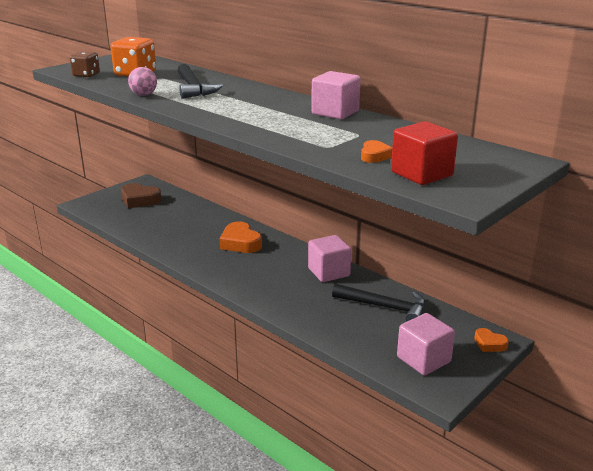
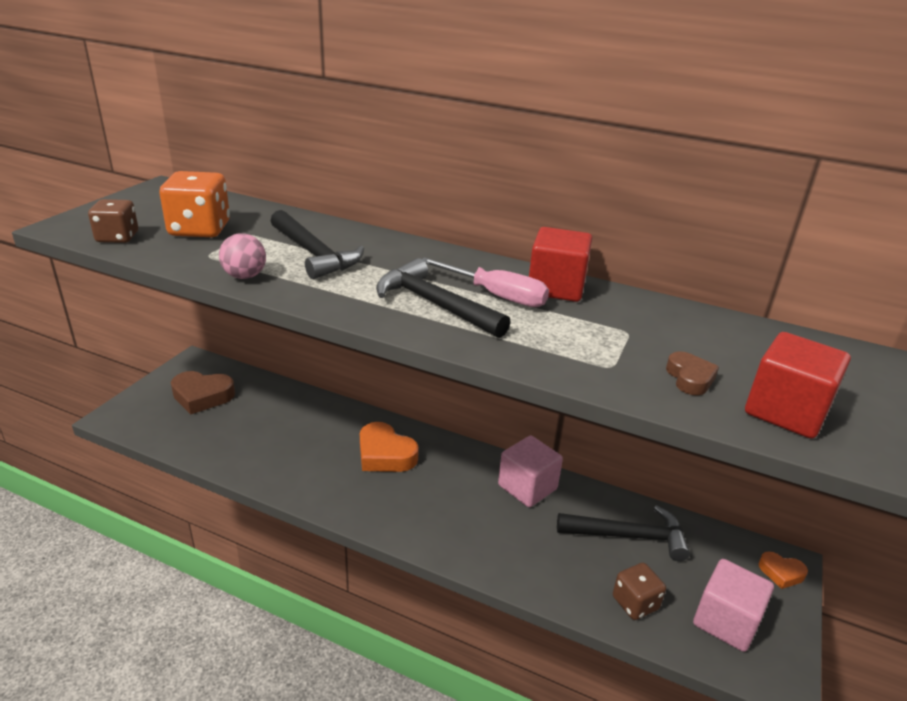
camera: 20 degrees left, 5 degrees up
(245, 114) = (434, 304): none -> black hammer
(290, 113) = (496, 296): none -> pink screwdriver
(335, 112) = (556, 287): pink cube -> red cube
(363, 340) = (635, 603): none -> brown dice
(374, 156) = (690, 378): orange heart -> brown heart

